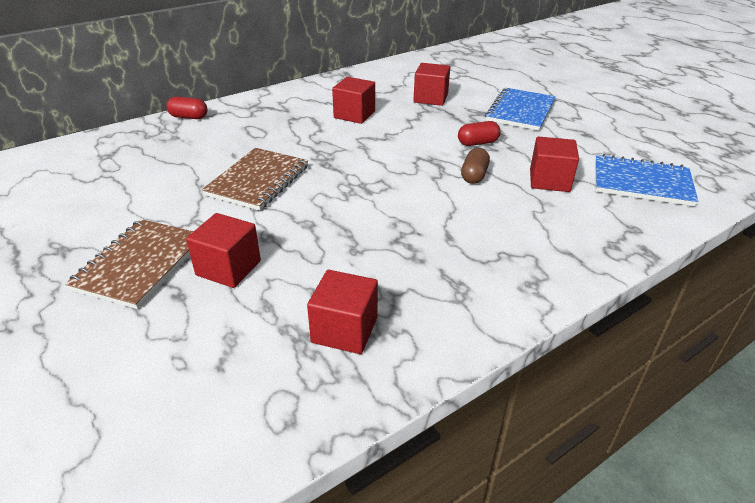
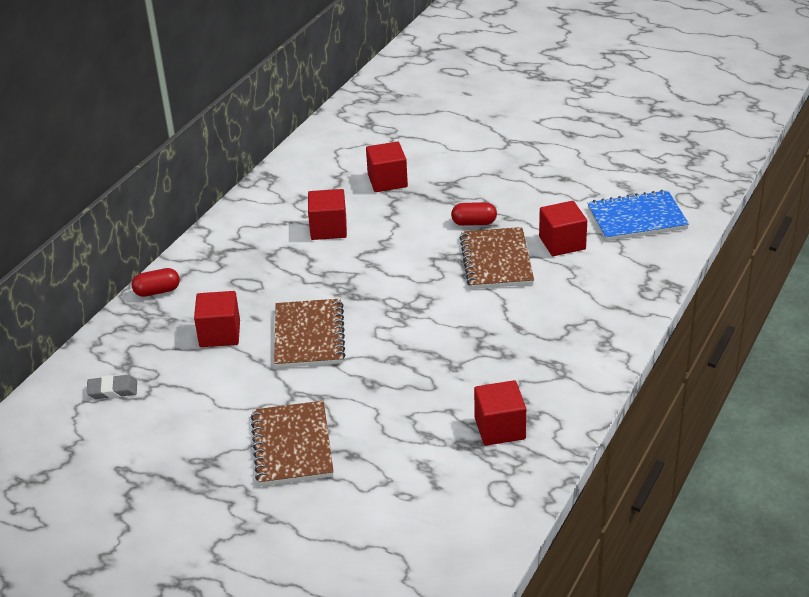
camera: 25 degrees left, 0 degrees up
(73, 169) = (112, 390): none -> grey eraser
(228, 268) = (368, 420): red cube -> red cube (220, 334)
(474, 176) = (496, 261): brown capsule -> brown notebook
(477, 143) = (474, 223): red capsule -> red capsule turned 45 degrees clockwise
(520, 111) = (487, 169): blue notebook -> none

